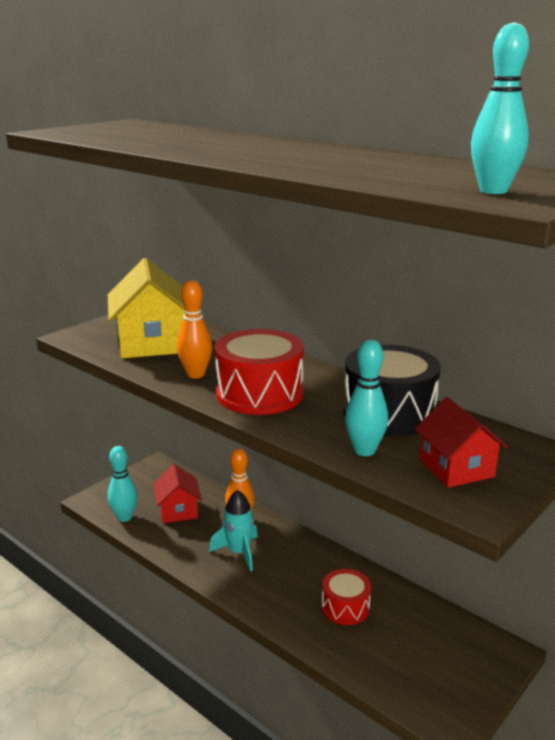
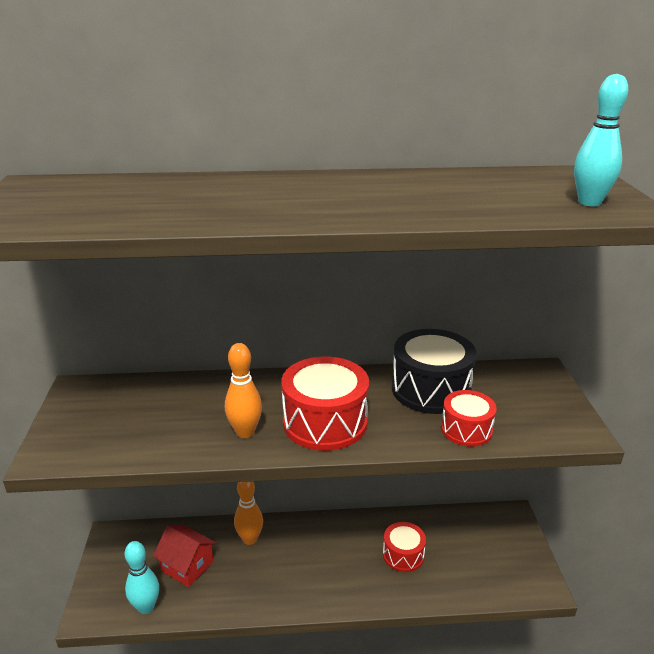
camera: 45 degrees left, 5 degrees up
(152, 343) = (148, 420): yellow house -> none
(239, 553) = (283, 567): turquoise rocket -> none
(364, 450) = (466, 429): turquoise bowling pin -> red drum
(456, 468) = (529, 410): red house -> none

